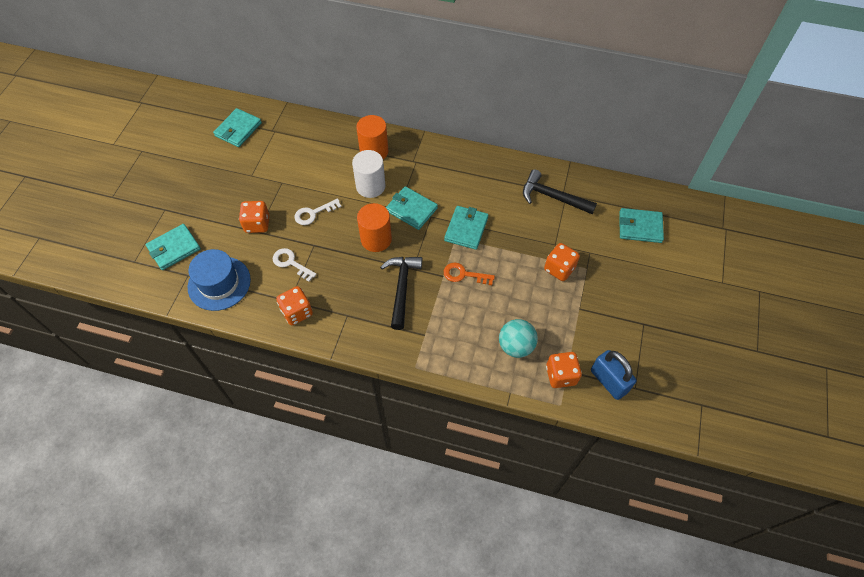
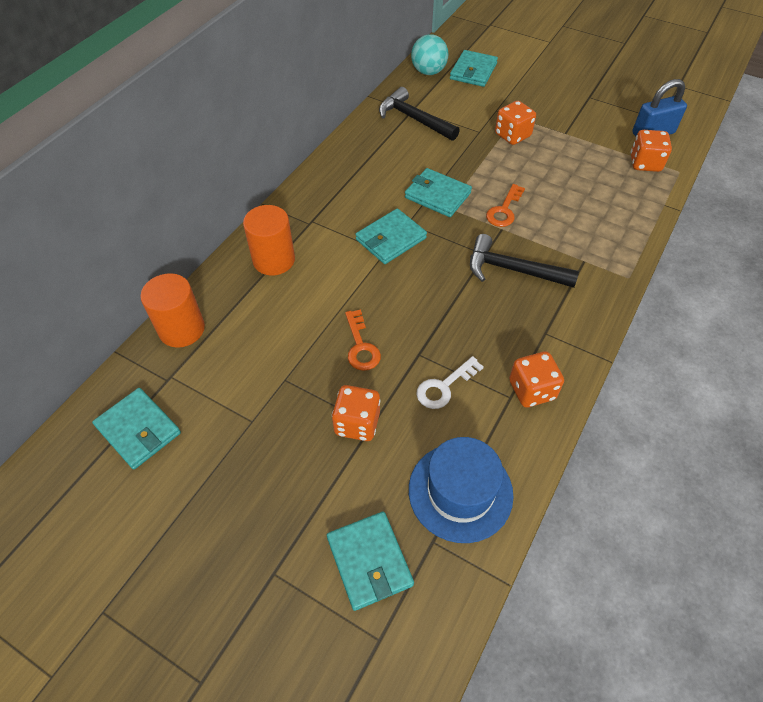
camera: 75 degrees left, 5 degrees down
(313, 213) = (361, 346): white key -> orange key
(370, 186) = (335, 274): white cylinder -> none
(376, 239) = (428, 282): orange cylinder -> orange cylinder (182, 329)
(516, 346) = (607, 188): turquoise ball -> turquoise ball (428, 72)
(552, 197) = (414, 119): black hammer -> black hammer turned 90 degrees clockwise

